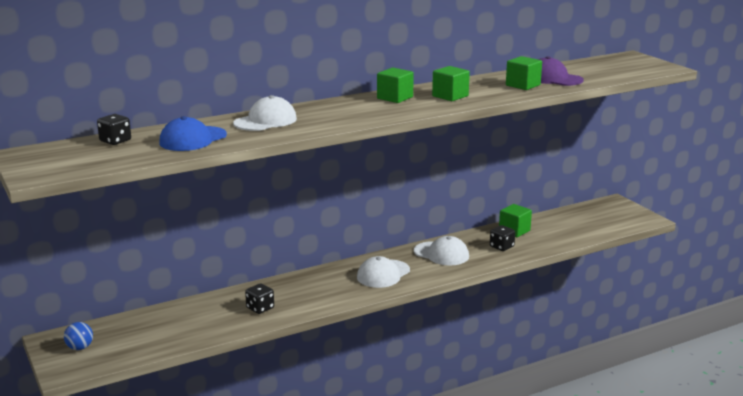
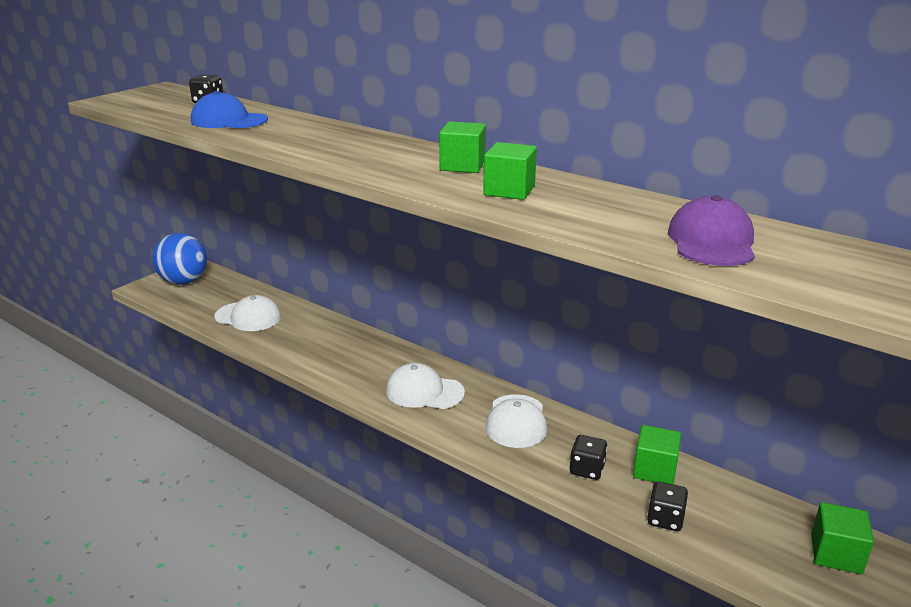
camera: 65 degrees right, 5 degrees up
(80, 348) = (184, 282): blue ball -> blue ball, size x2.00
(260, 308) = (295, 339): black dice -> black dice (665, 519)
(265, 121) = (309, 132): white cap -> white cap (248, 317)
(523, 85) = (634, 225): green cube -> green cube (836, 554)

